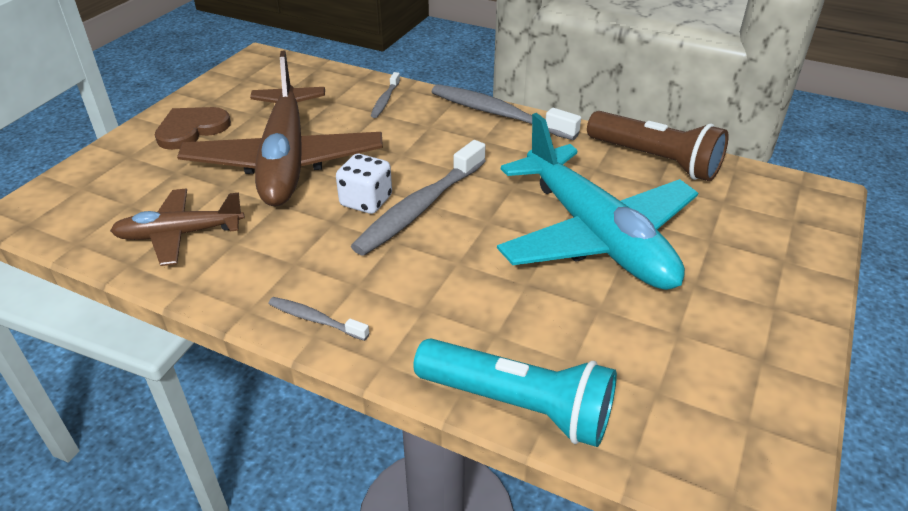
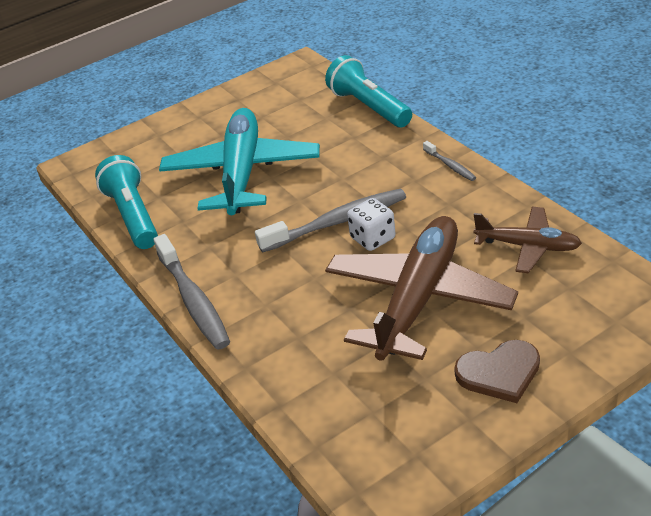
camera: 145 degrees left, 0 degrees up
(385, 100) = (280, 355): grey toothbrush -> none
(655, 160) = (133, 216): brown flashlight -> turquoise flashlight

